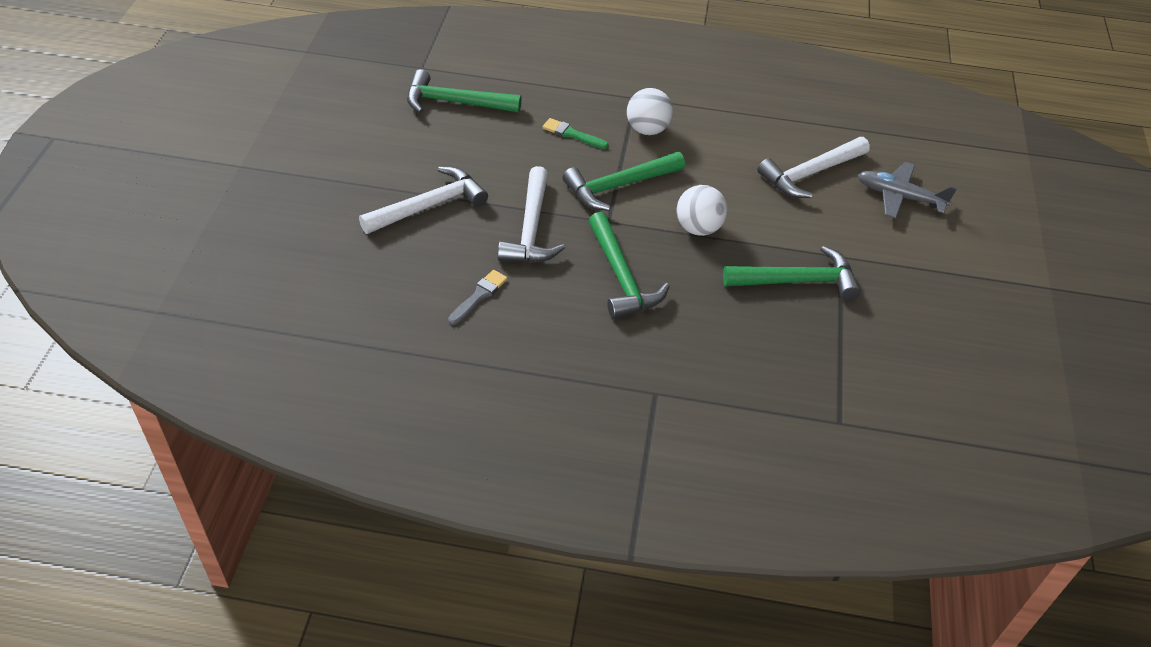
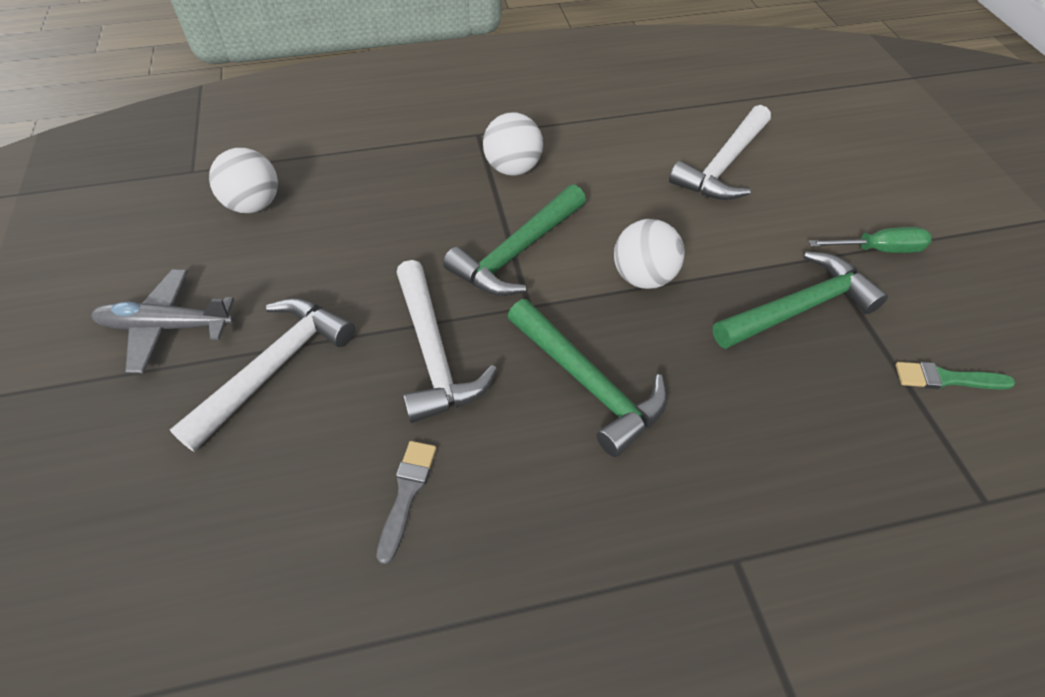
camera: 20 degrees left, 5 degrees up
(455, 102) = (254, 205): green hammer -> white ball
(572, 134) = (425, 202): green brush -> green brush (946, 379)
(888, 264) = (878, 249): none -> green screwdriver
(899, 196) = (830, 163): grey plane -> grey plane (166, 327)

